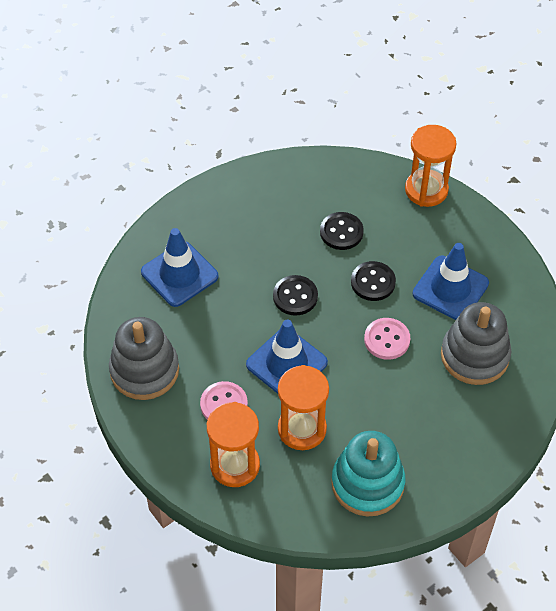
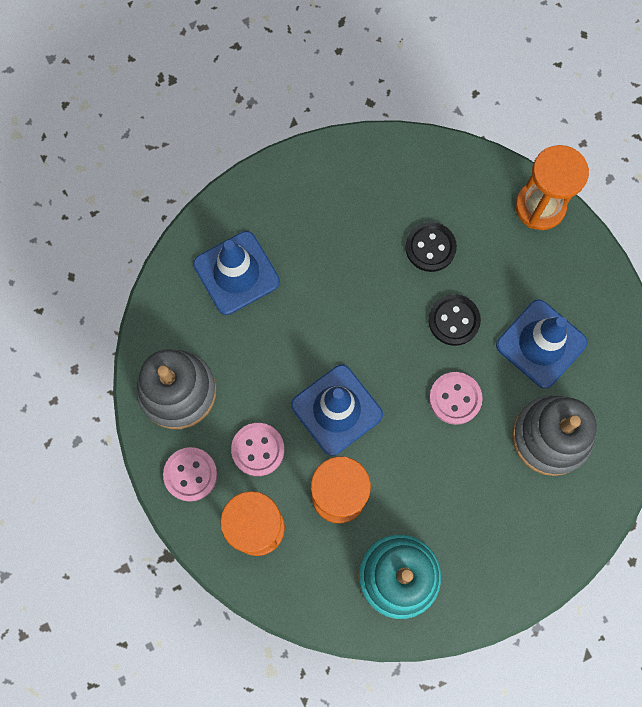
camera: 10 degrees right, 20 degrees up
(167, 433) = (190, 474): none -> pink button
(295, 296) = (362, 324): black button -> none

